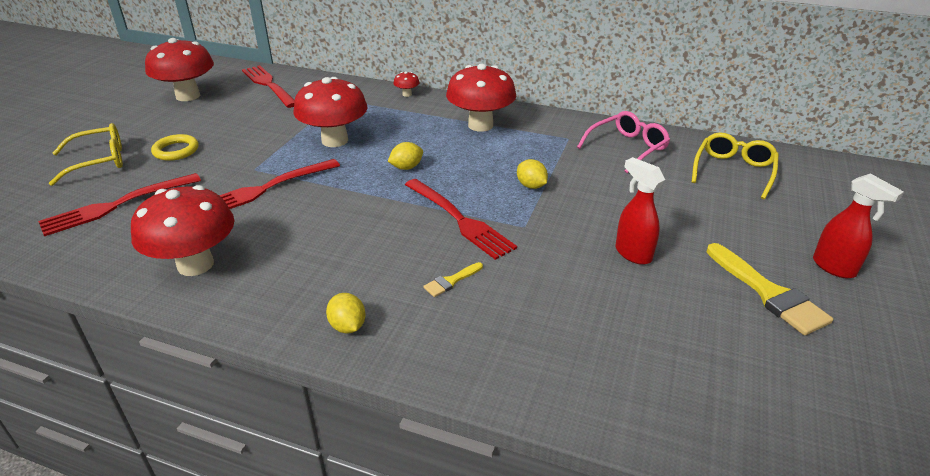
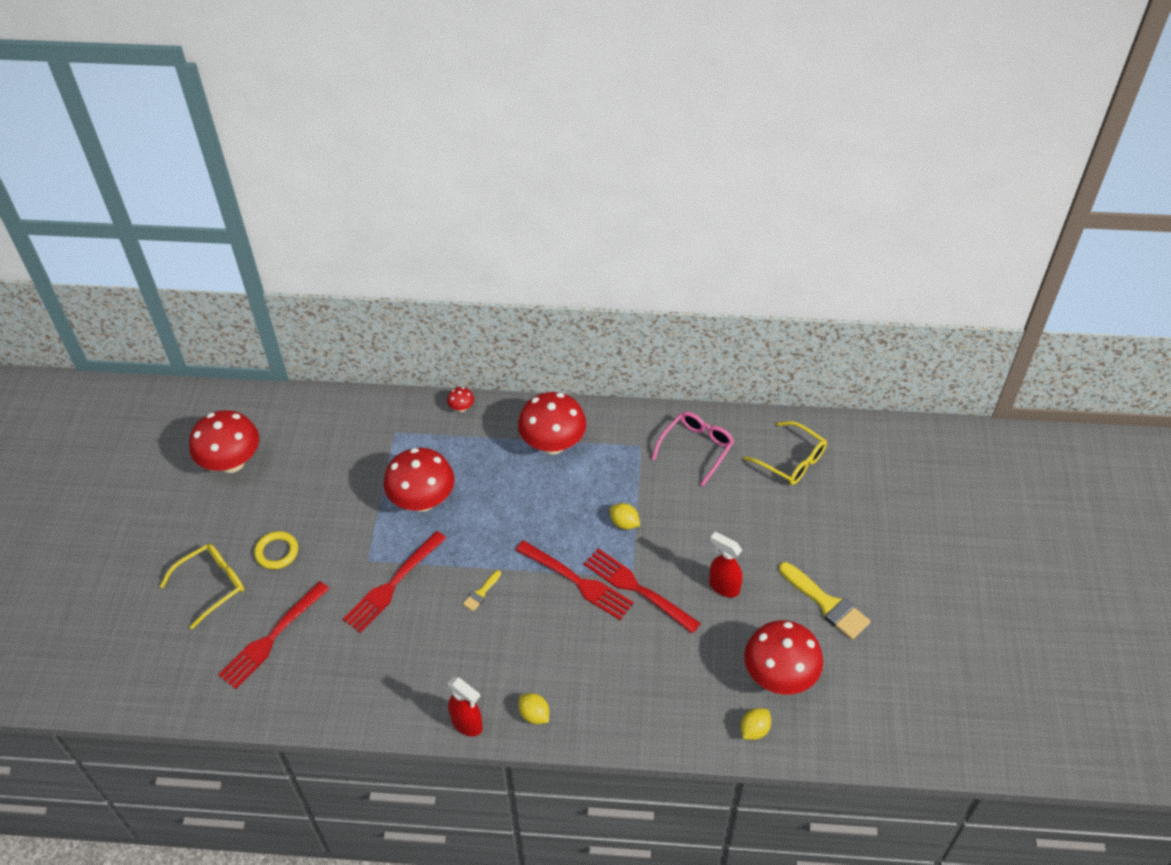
camera: 15 degrees left, 15 degrees up
(195, 264) = (385, 686): red mushroom -> red mushroom (779, 676)
(268, 85) = (308, 423): red fork -> red fork (637, 589)
(406, 167) = (506, 524): yellow lemon -> yellow lemon (754, 730)
(451, 281) = (594, 651): yellow brush -> yellow brush (481, 593)
(733, 171) = (791, 461): yellow glasses -> yellow glasses turned 120 degrees clockwise
(834, 268) = (873, 564): red spray bottle -> red spray bottle (467, 724)

